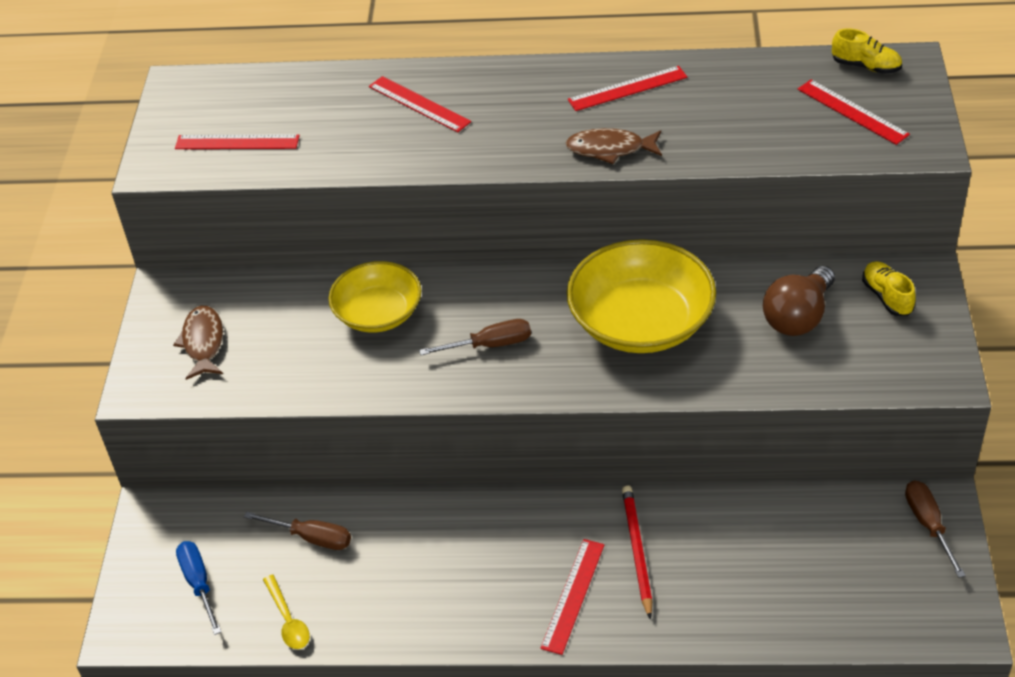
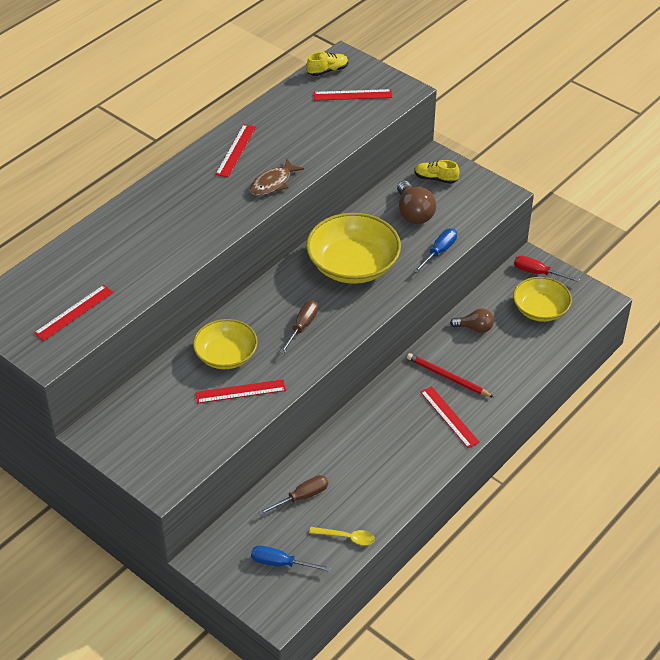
camera: 55 degrees left, 0 degrees up
(203, 342) = (158, 438): brown fish -> none
(419, 104) = (142, 227): red ruler -> red ruler (240, 391)
(751, 523) = (475, 328): none -> brown light bulb
(760, 383) = (439, 251): none -> blue screwdriver
(865, 570) = (540, 309): none -> yellow bowl
(928, 524) = (537, 273): brown screwdriver -> red screwdriver

